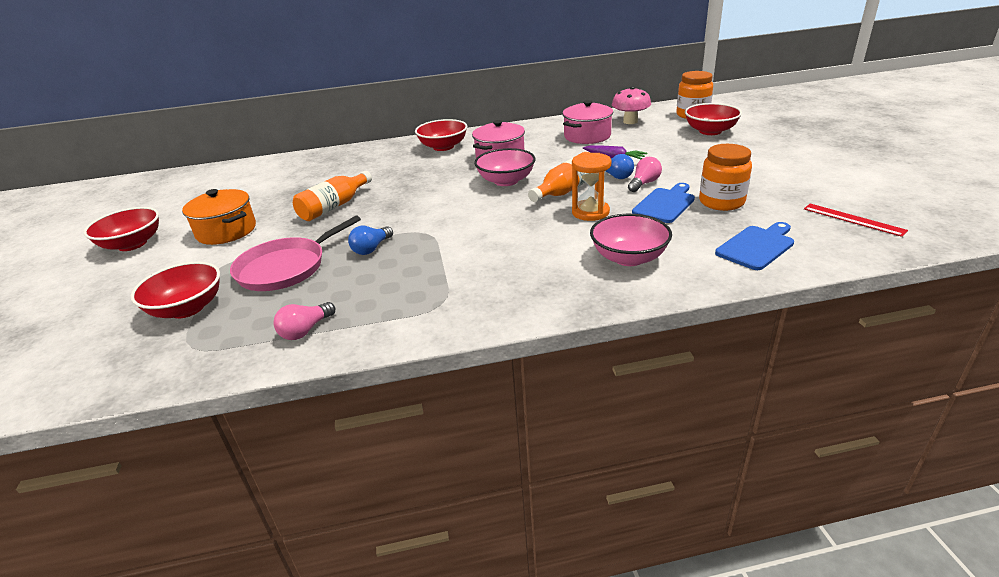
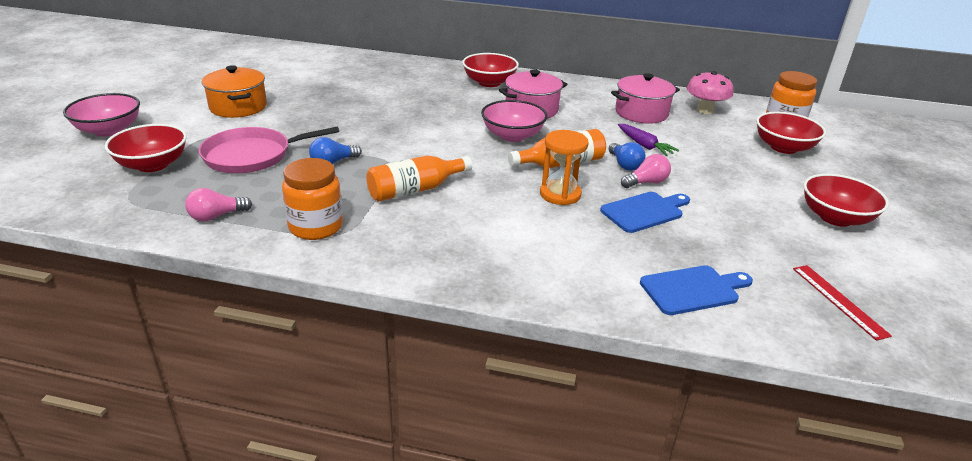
camera: 20 degrees right, 0 degrees up
(132, 244) = (163, 95): red bowl -> red bowl (835, 218)
(334, 206) = (340, 112): orange bottle -> orange bottle (415, 190)
(629, 258) = (549, 253): pink bowl -> pink bowl (109, 130)
(721, 202) = (708, 229): orange jar -> orange jar (316, 227)

